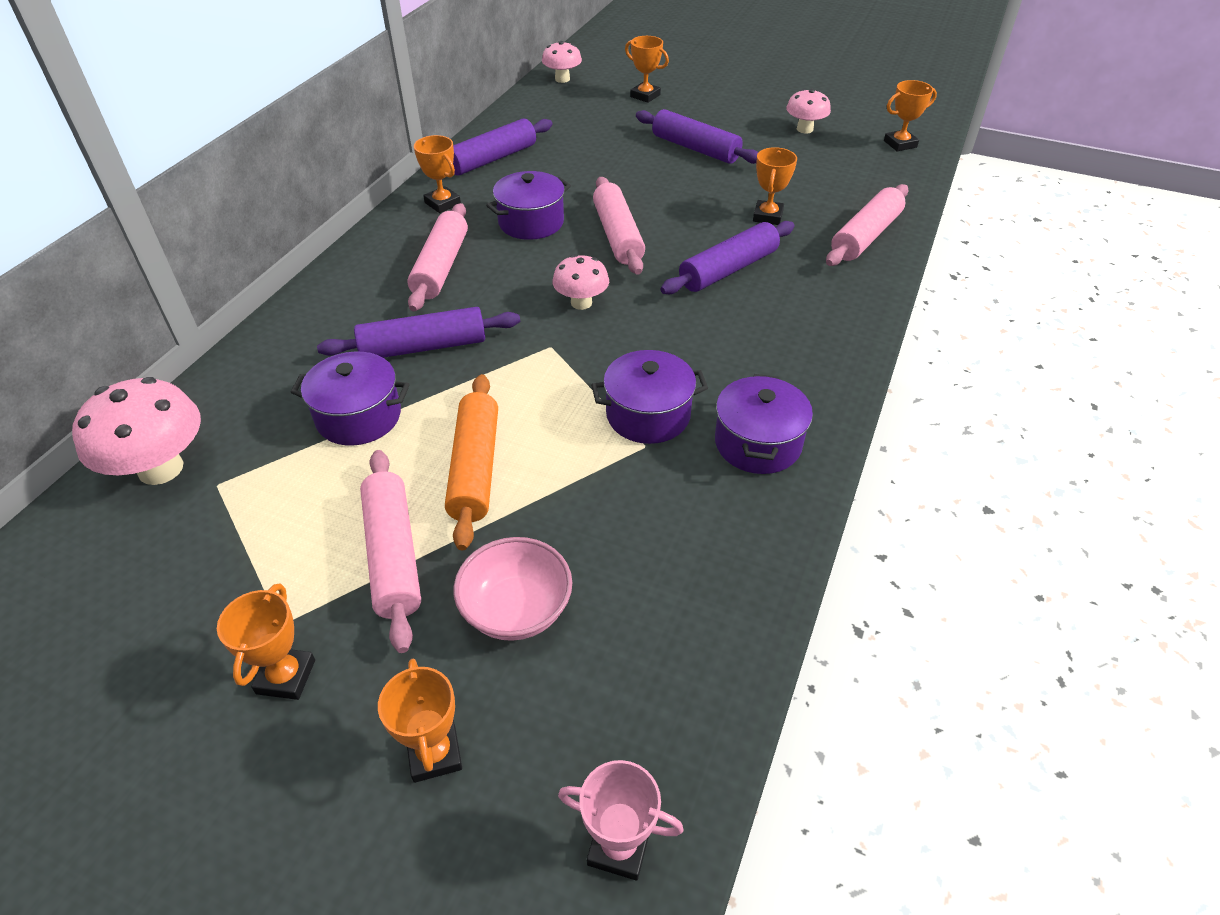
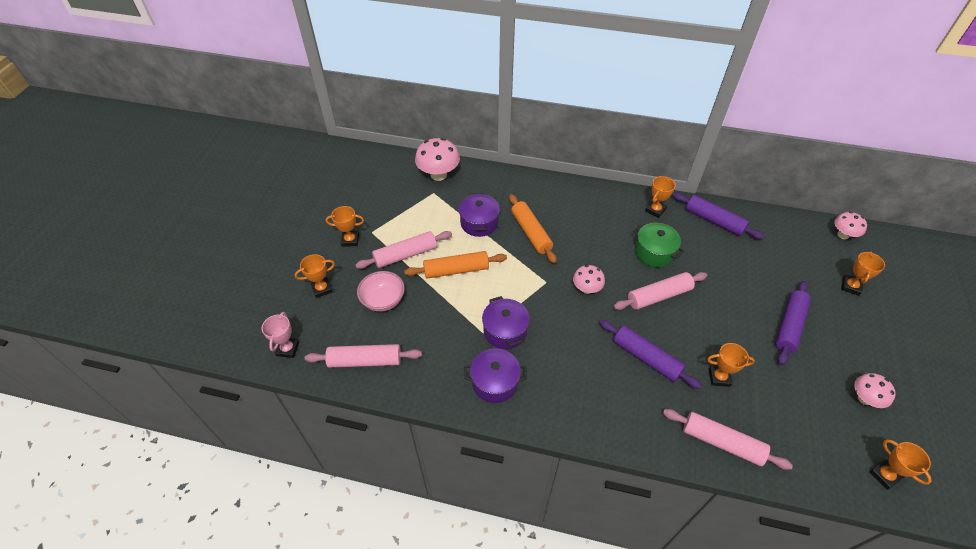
camera: 80 degrees right, 5 degrees up
(423, 347) = (531, 233): purple rolling pin -> orange rolling pin
(441, 267) = (596, 224): pink rolling pin -> pink rolling pin (365, 361)
(531, 222) = (654, 252): purple pot -> green pot

